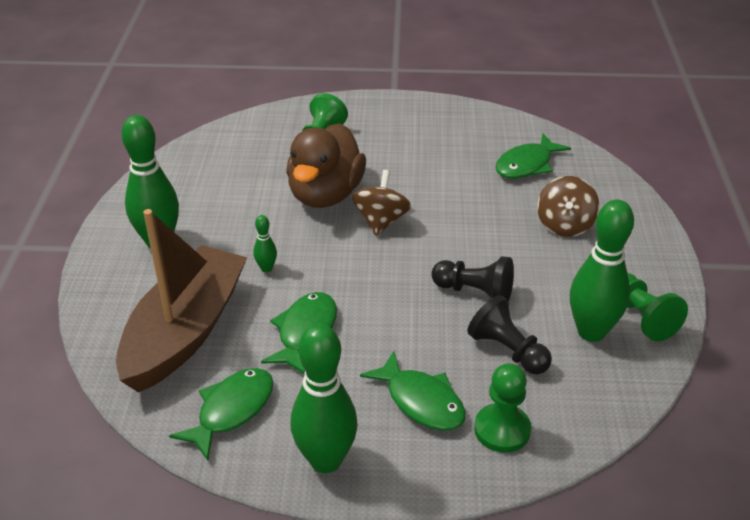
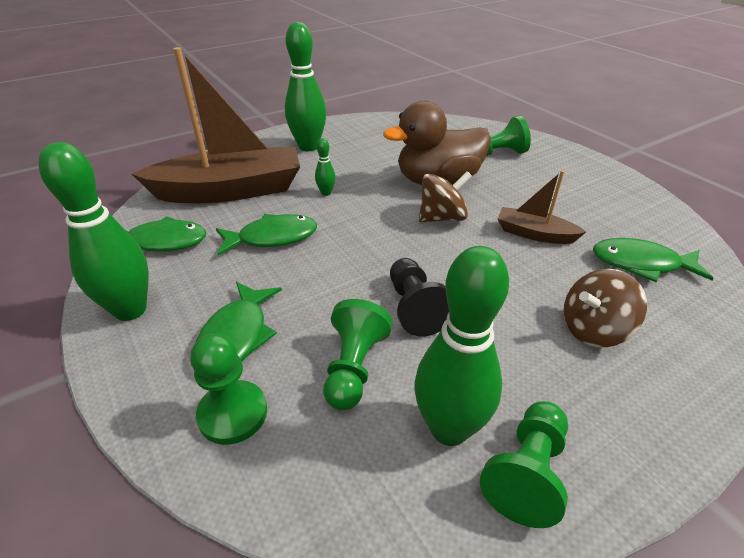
camera: 55 degrees right, 0 degrees up
(450, 188) = (534, 234): none -> brown boat
(508, 350) = (354, 367): black pawn -> green pawn

